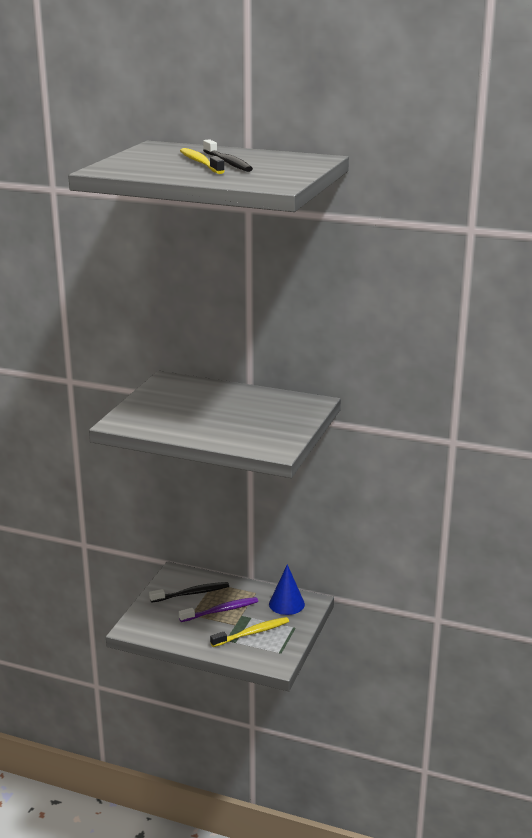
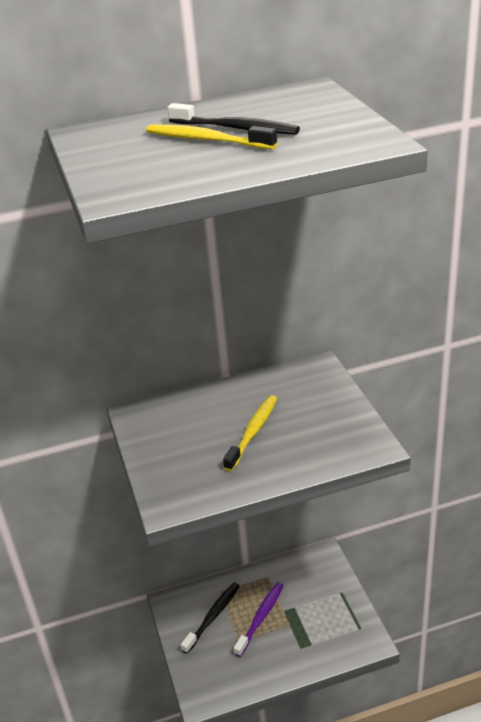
camera: 35 degrees left, 10 degrees up
(252, 633) = (314, 624): yellow toothbrush -> yellow toothbrush (253, 432)
(286, 604) = (307, 571): blue cone -> none

